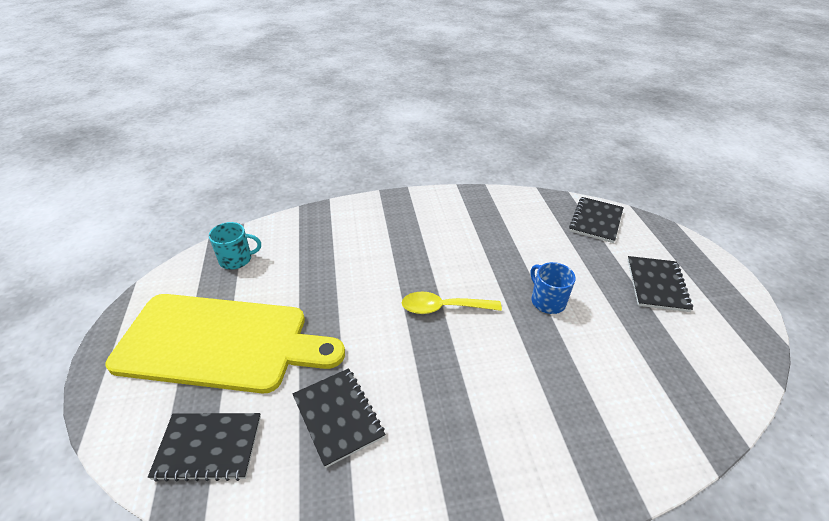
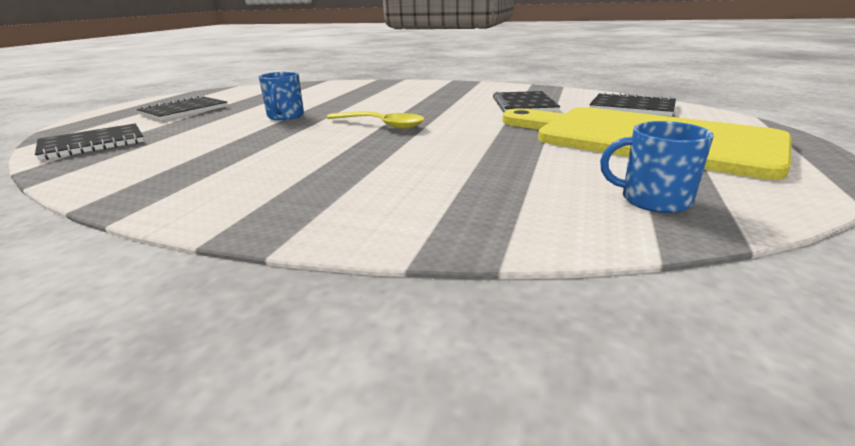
camera: 150 degrees left, 15 degrees down
(236, 259) = (653, 200): turquoise mug -> blue mug

